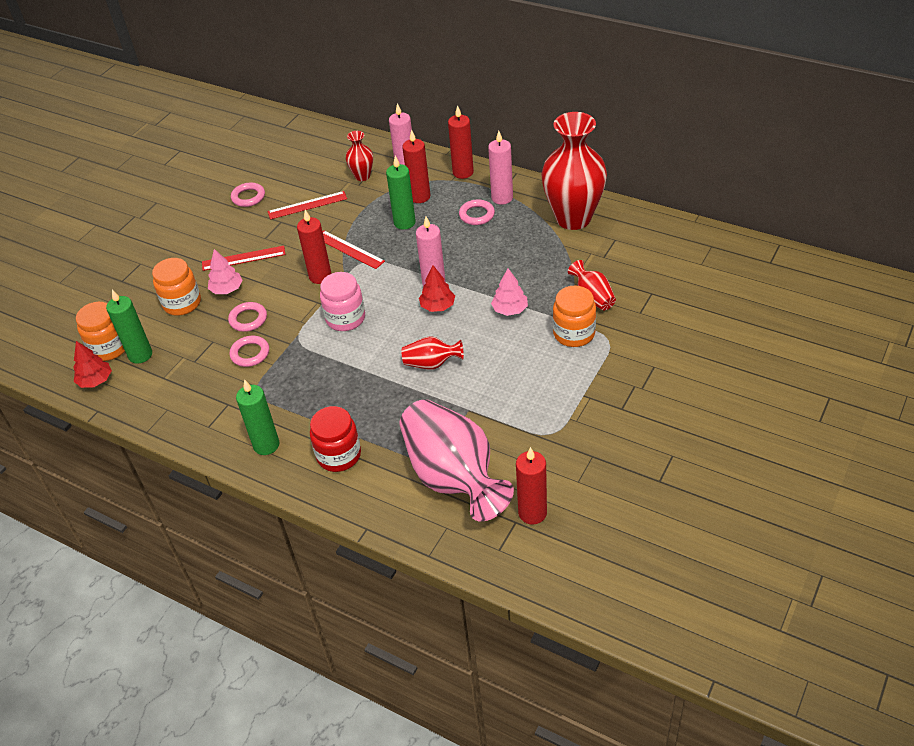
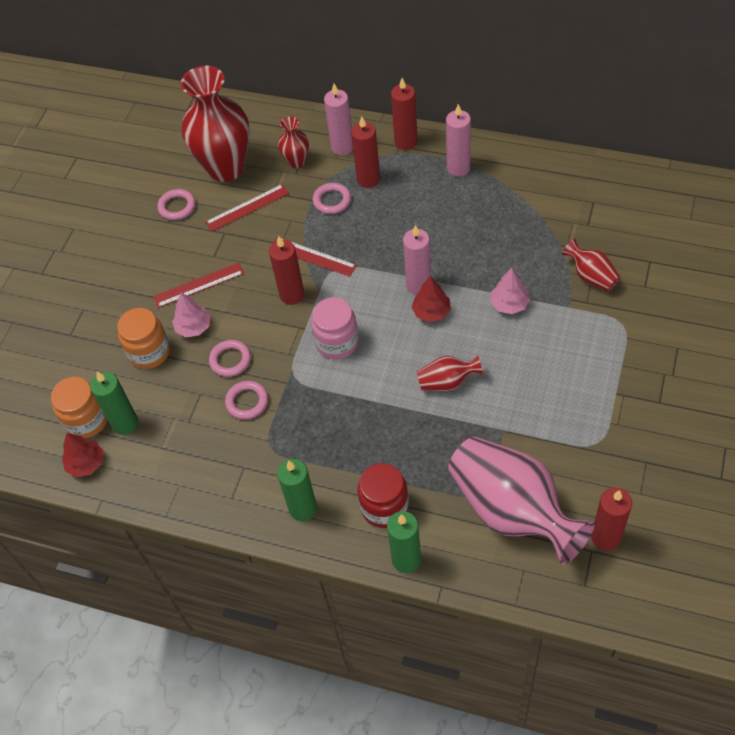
camera: 10 degrees left, 10 degrees up
(404, 223) = (362, 214): green candle -> green candle (406, 559)
(477, 215) = (437, 193): pink ring -> pink ring (332, 201)
(573, 218) = (542, 182): red vase -> red vase (226, 168)
(574, 334) = (584, 322): orange jar -> none

